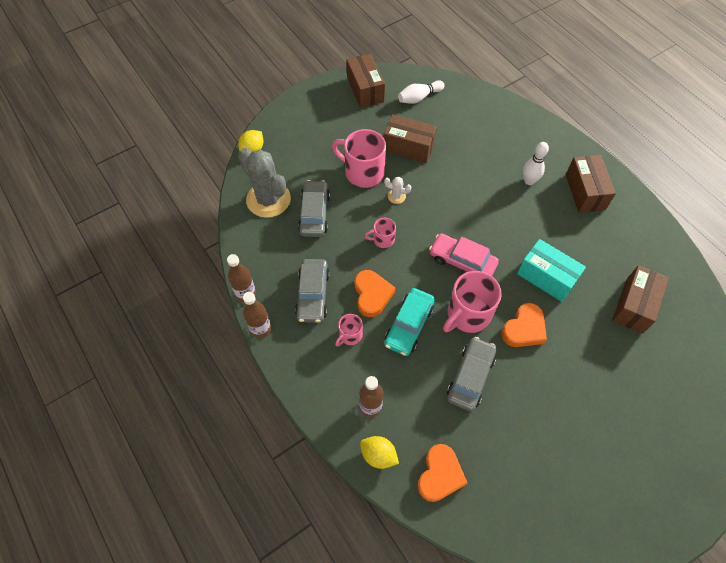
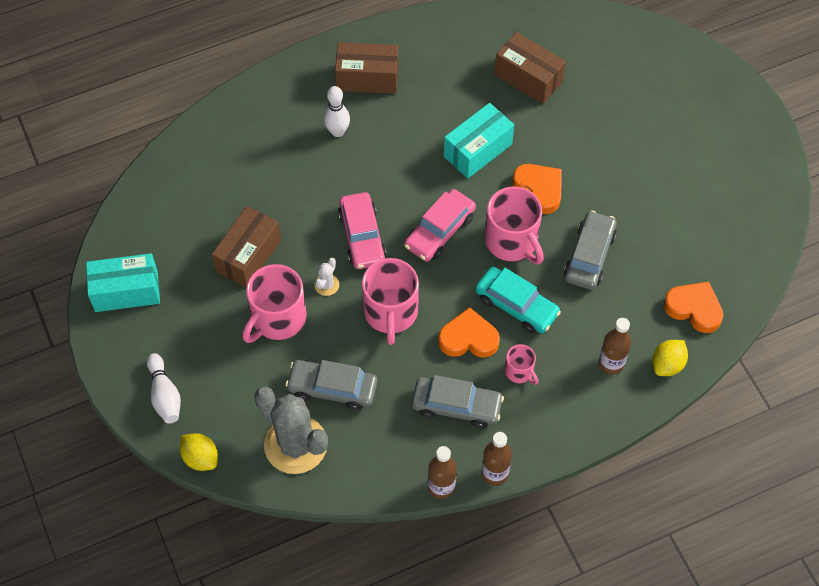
camera: 80 degrees left, 0 degrees up
(268, 199) = (295, 445): grey cactus -> grey cactus turned 75 degrees clockwise
(365, 90) = (126, 291): brown box -> turquoise box
(382, 239) = (391, 313): pink mug -> pink mug, size x1.93
(419, 97) = (162, 225): white bowling pin -> white bowling pin (165, 395)
(442, 211) = (362, 236): none -> pink car
(470, 377) = (589, 256): grey car -> grey car turned 75 degrees clockwise

